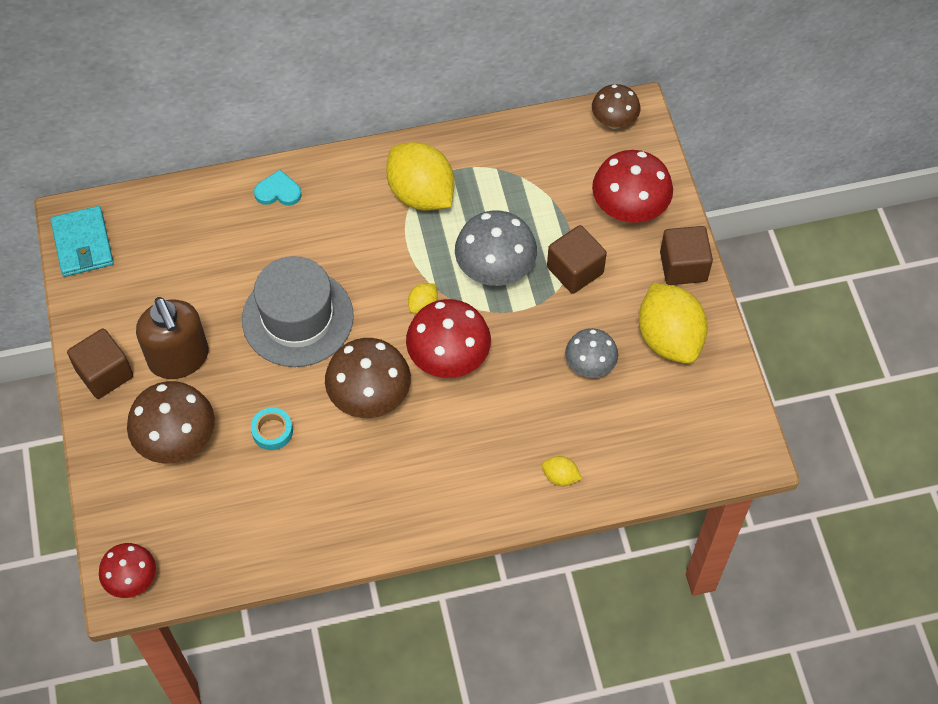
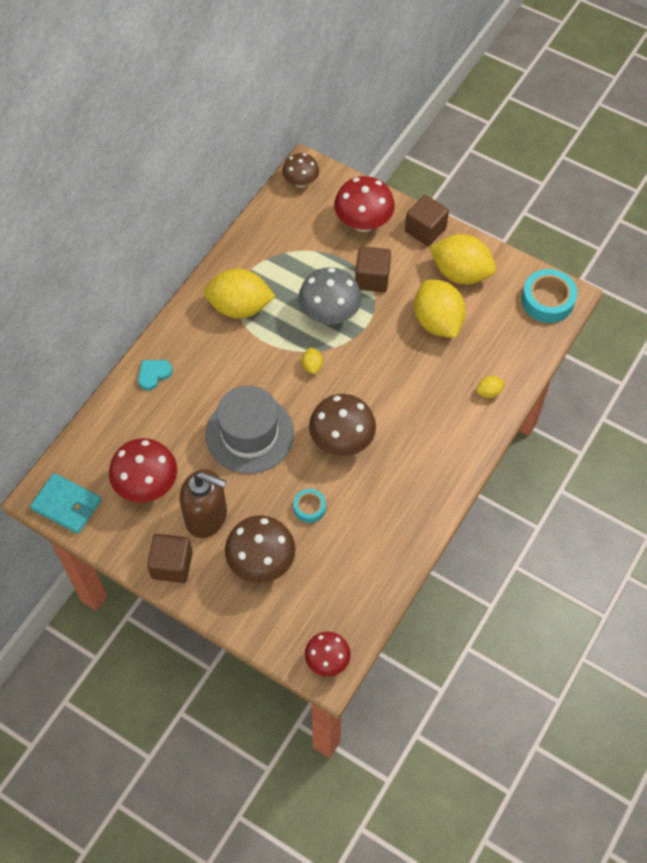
camera: 45 degrees left, 0 degrees up
(448, 359) = (360, 383): red mushroom -> red mushroom (147, 485)
(589, 366) = (437, 322): grey mushroom -> yellow lemon
(727, 440) = (547, 300): none -> turquoise tape

